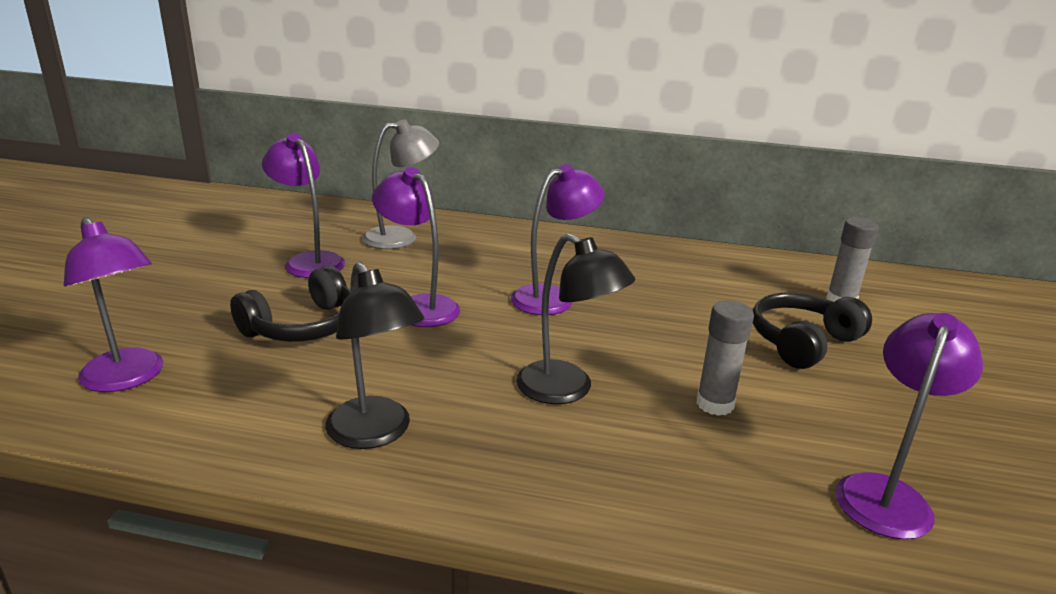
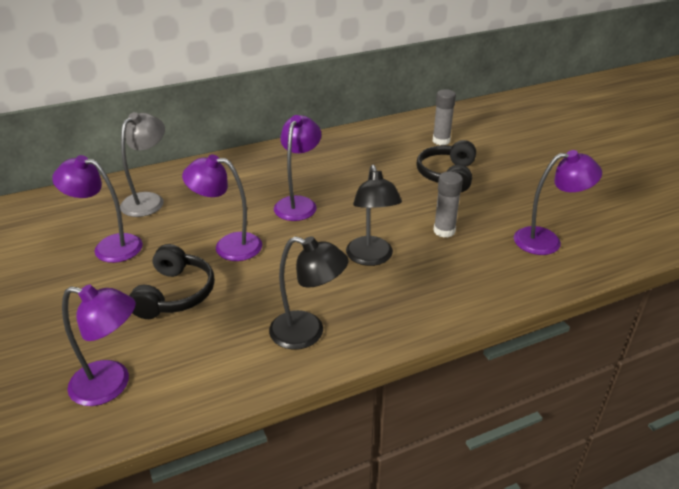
camera: 35 degrees left, 10 degrees up
(567, 390) = (371, 258): black lamp -> black lamp turned 75 degrees clockwise
(886, 493) = (547, 240): purple lamp -> purple lamp turned 90 degrees clockwise

